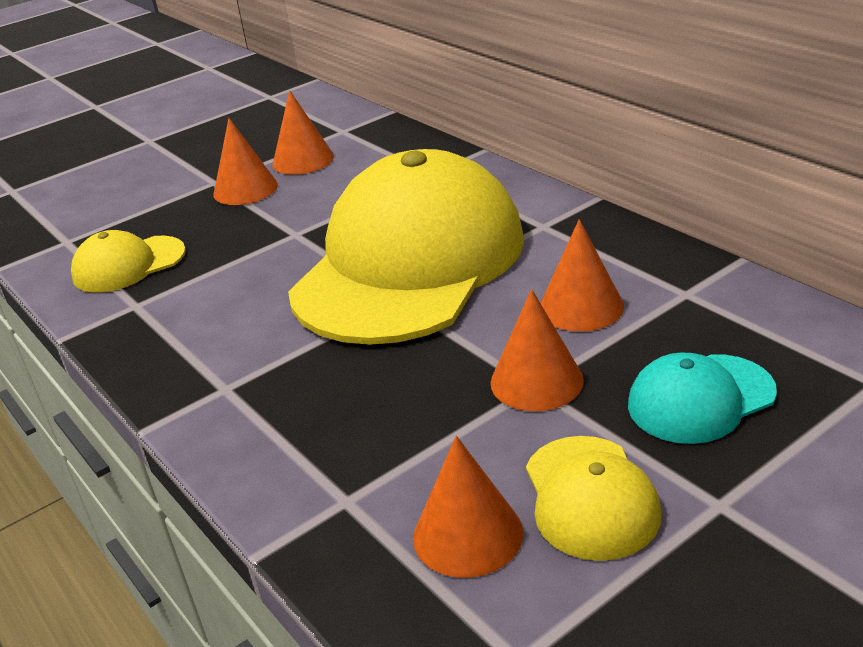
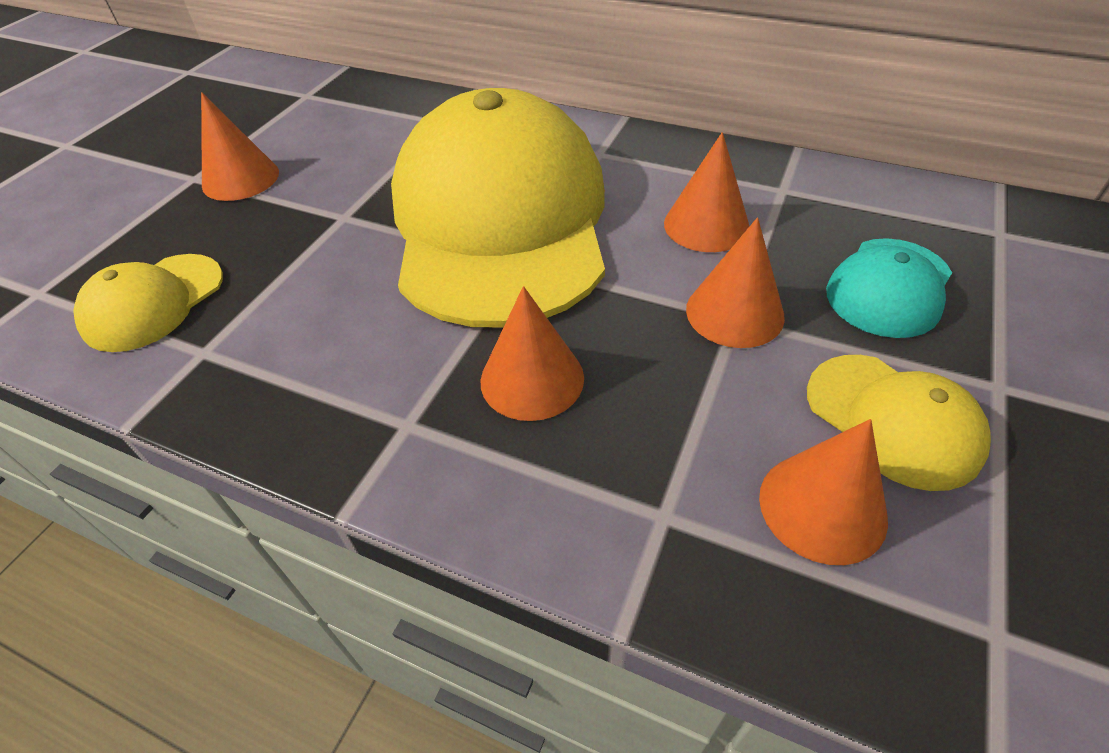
camera: 30 degrees left, 15 degrees up
(303, 160) = (285, 133): orange cone -> orange cone (532, 379)

